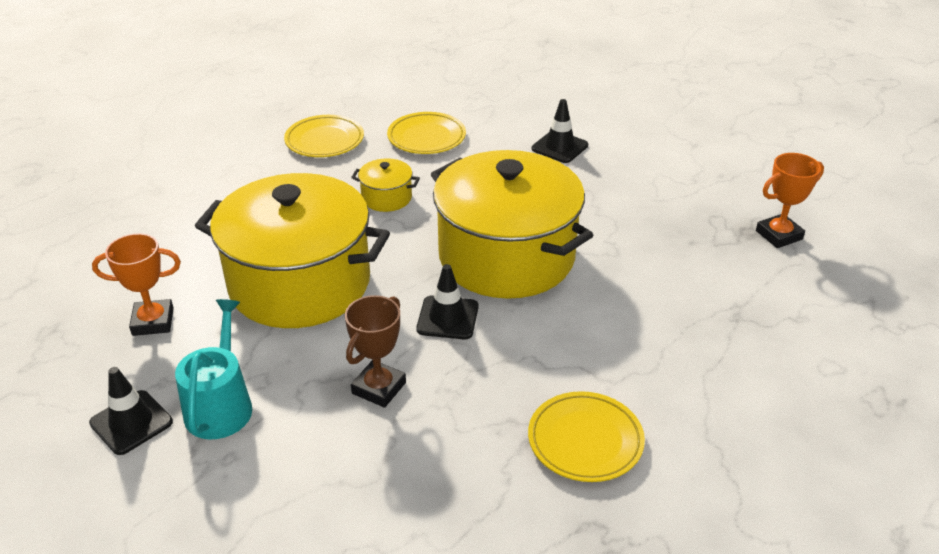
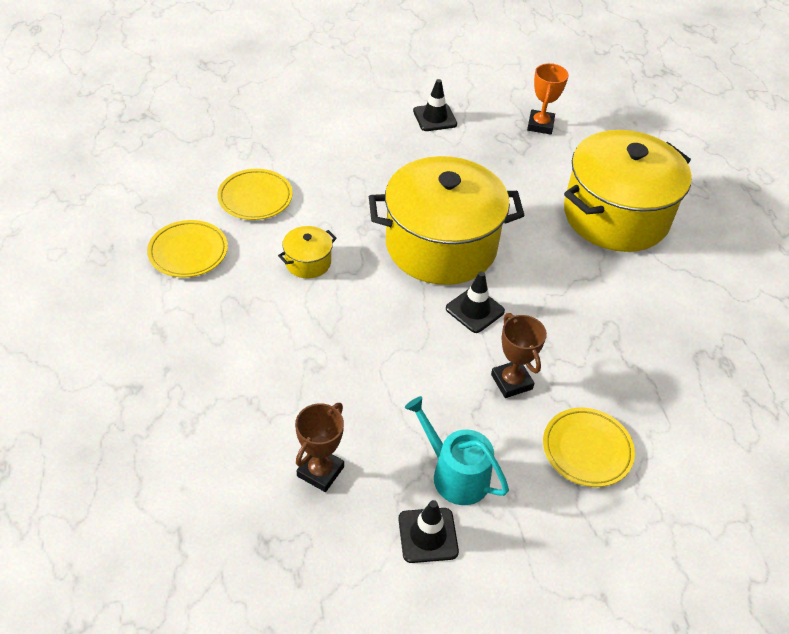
camera: 55 degrees left, 10 degrees up
(153, 322) = (320, 471): orange trophy -> brown trophy
(300, 283) = (361, 363): yellow pot -> yellow pot (615, 215)
(559, 147) = (348, 146): black traffic cone -> black traffic cone (434, 118)
(585, 441) = (635, 317): yellow plate -> yellow plate (587, 450)

